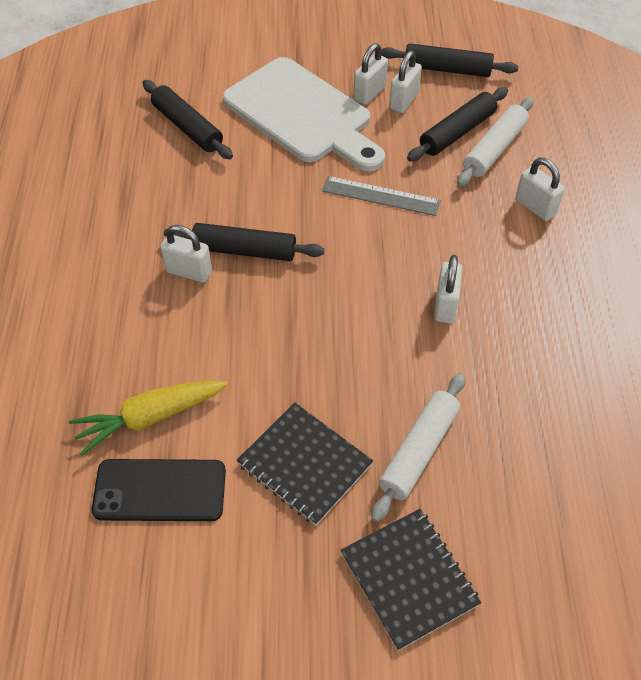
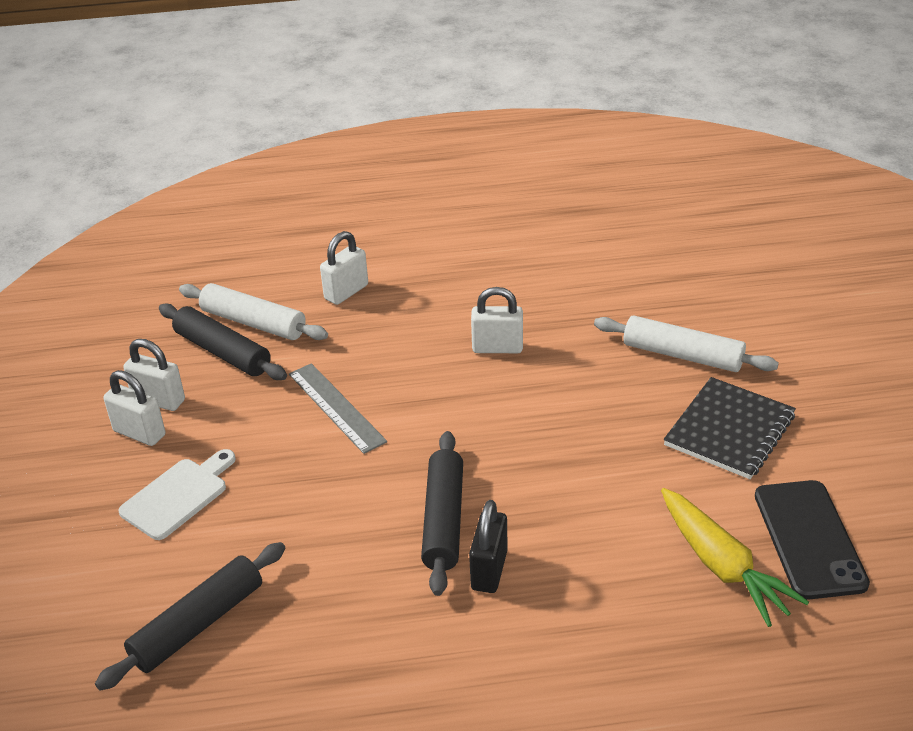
camera: 95 degrees left, 15 degrees down
(189, 271) = (489, 570): white padlock -> black padlock
(302, 114) = (178, 496): white cutting board -> white cutting board, size x0.48
(381, 196) = (336, 407): grey ruler -> grey ruler turned 45 degrees counterclockwise
(409, 579) = (815, 353): black notebook -> none
(447, 69) = (99, 366): black rolling pin -> none

